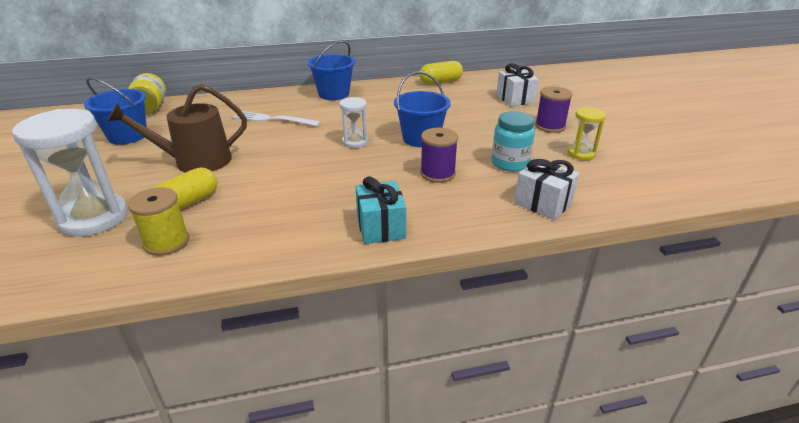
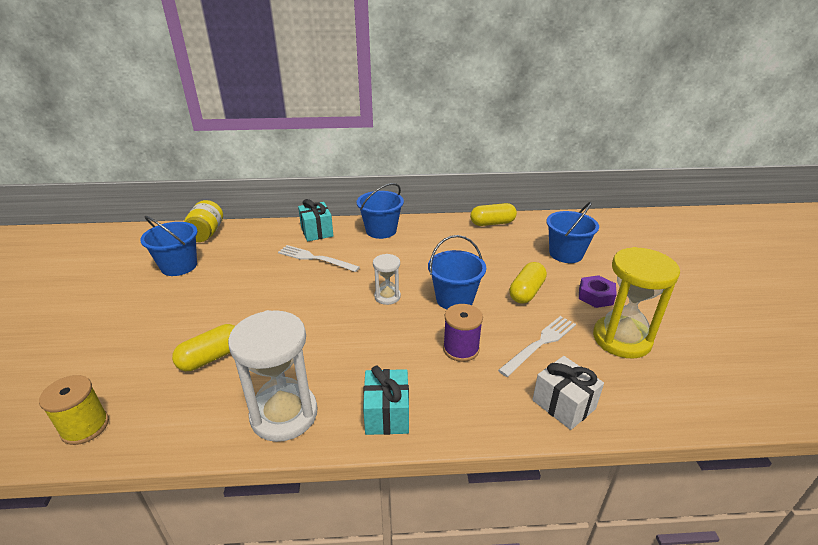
camera: 10 degrees right, 0 degrees up
(94, 218) = (126, 365): white hourglass -> white hourglass (284, 414)
(166, 242) = (182, 405): yellow spool -> yellow spool (85, 427)
(196, 161) = (232, 305): brown watering can -> none
(268, 99) = (317, 232): none -> turquoise gift
(486, 128) = (526, 292): none -> yellow capsule
(510, 163) = (540, 344): turquoise jar -> white fork
(515, 99) = (566, 254): white gift -> blue bucket
(550, 126) = (595, 296): purple spool -> purple nut
(581, 154) = (621, 339): yellow hourglass -> yellow hourglass, size x1.92

